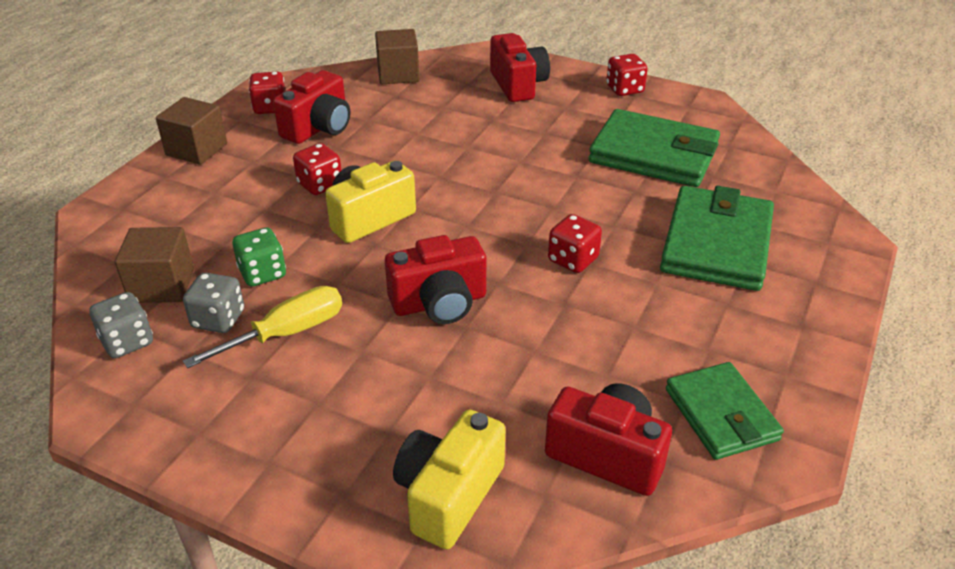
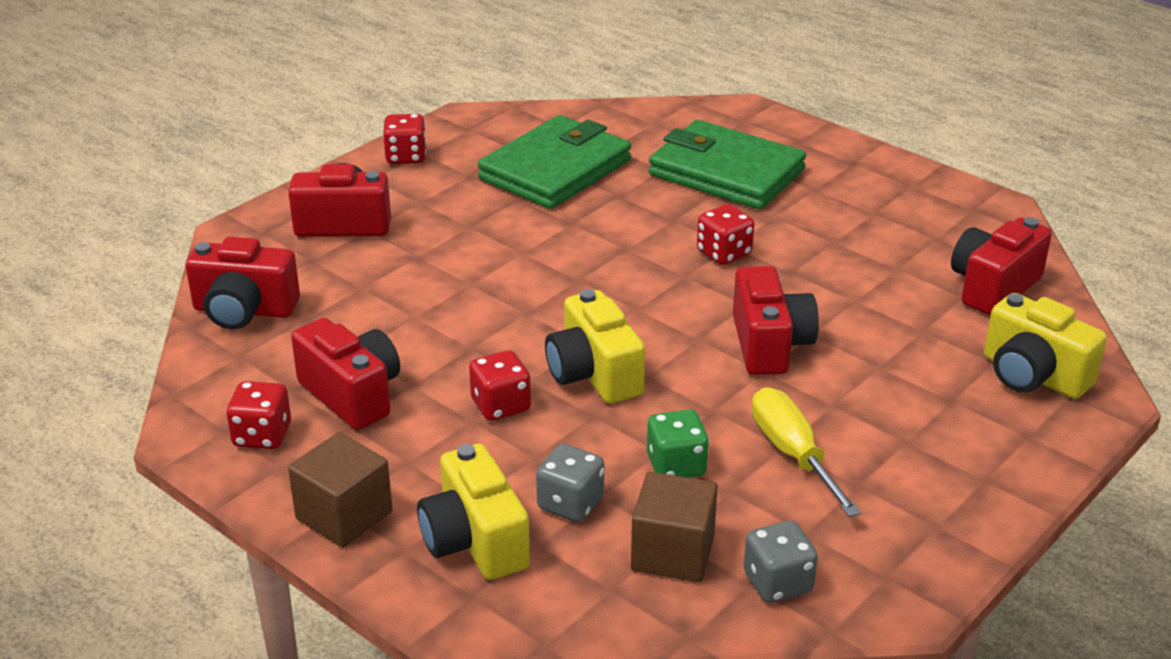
camera: 75 degrees left, 5 degrees down
(173, 200) = (475, 541): none -> yellow camera
(218, 319) = (754, 505): grey dice -> grey dice (570, 504)
(398, 74) = (244, 311): brown cube -> red camera
(721, 414) = (954, 225): green wallet -> none

